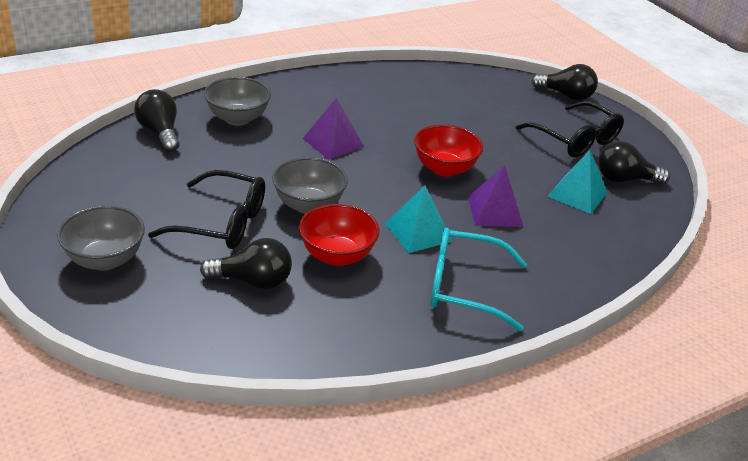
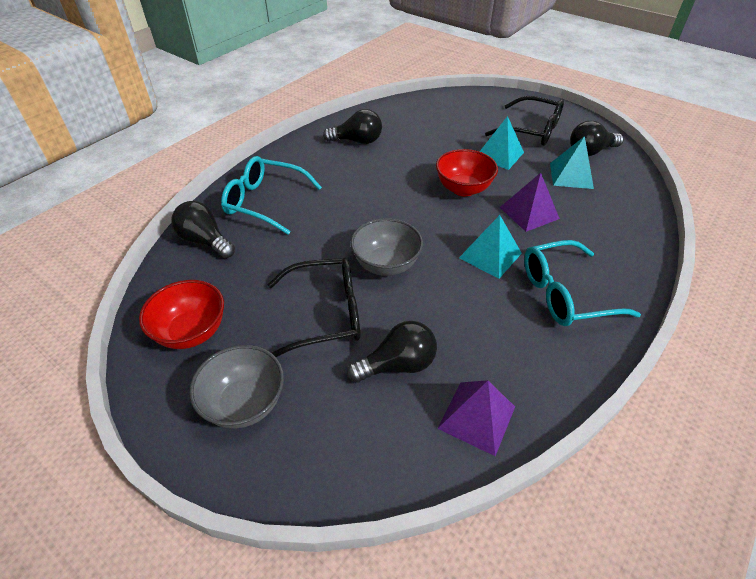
camera: 20 degrees left, 10 degrees up
(237, 118) = (265, 202): grey bowl -> turquoise glasses
(333, 142) = (361, 196): purple pyramid -> purple pyramid (476, 417)
(337, 255) = (446, 306): red bowl -> red bowl (192, 332)
(514, 151) = (499, 155): none -> turquoise pyramid
(566, 95) = (496, 97): black light bulb -> black light bulb (357, 141)

